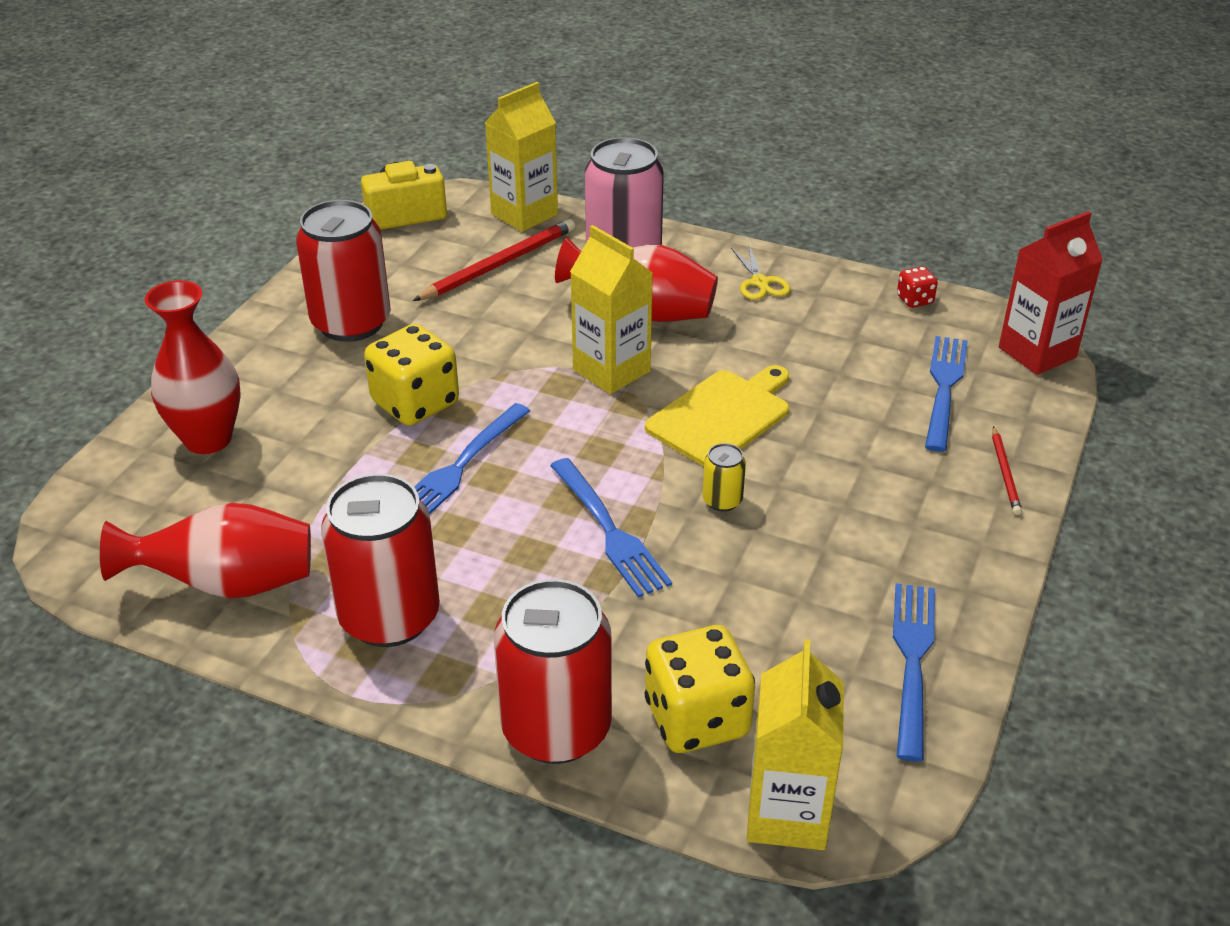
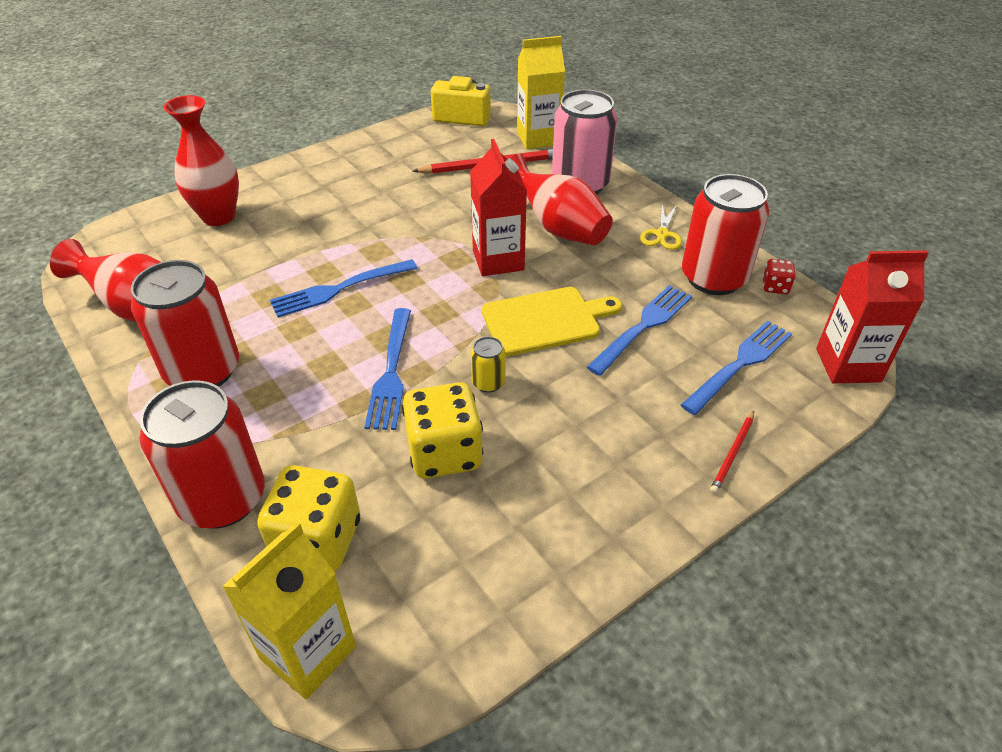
camera: 30 degrees right, 5 degrees up
(351, 323) = (366, 173): red can -> red can (713, 278)
(415, 403) = (354, 237): yellow dice -> yellow dice (444, 453)
(611, 371) = (498, 260): yellow carton -> red carton
(912, 661) = (516, 577): blue fork -> blue fork (643, 327)

